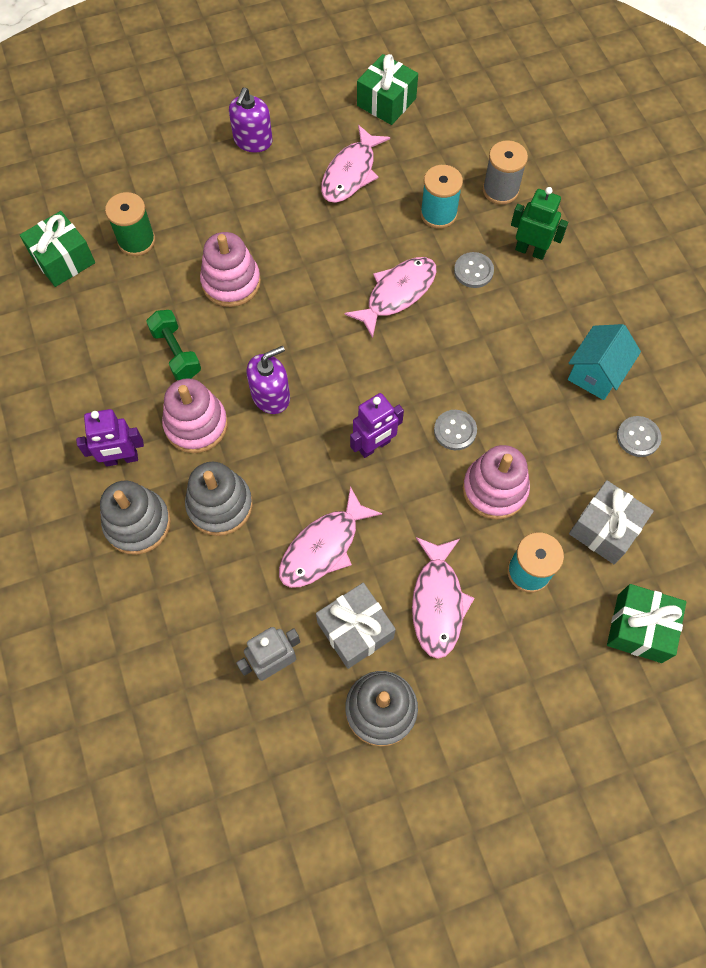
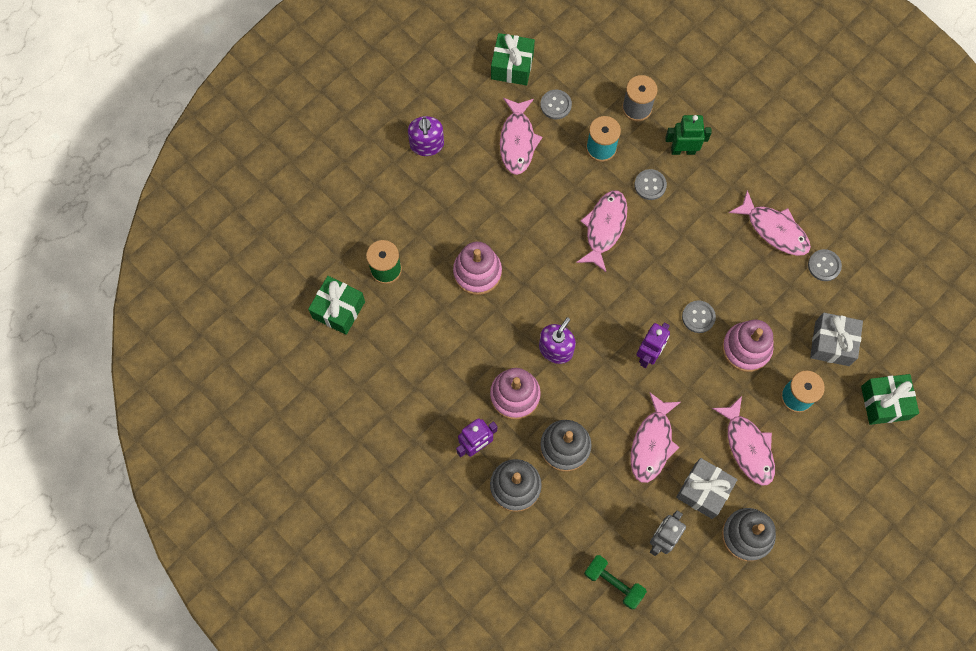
camera: 25 degrees left, 5 degrees up
(176, 353) = (468, 346): green dumbbell -> green dumbbell (613, 583)
(412, 155) = (556, 105): none -> grey button
(596, 373) = (774, 229): turquoise house -> pink fish

